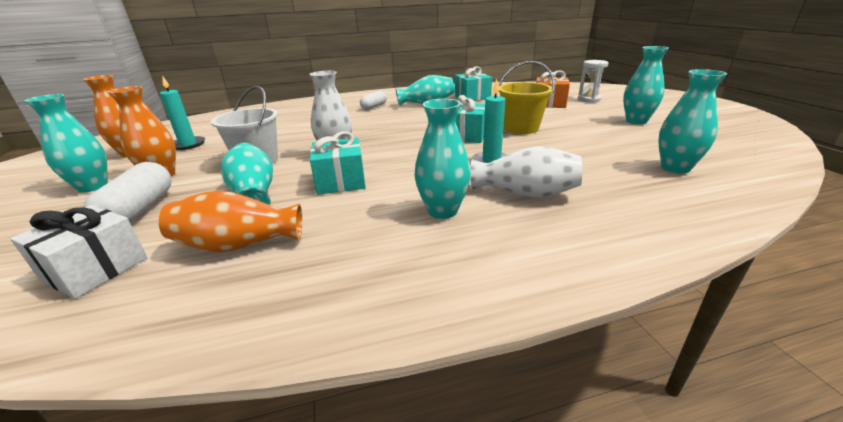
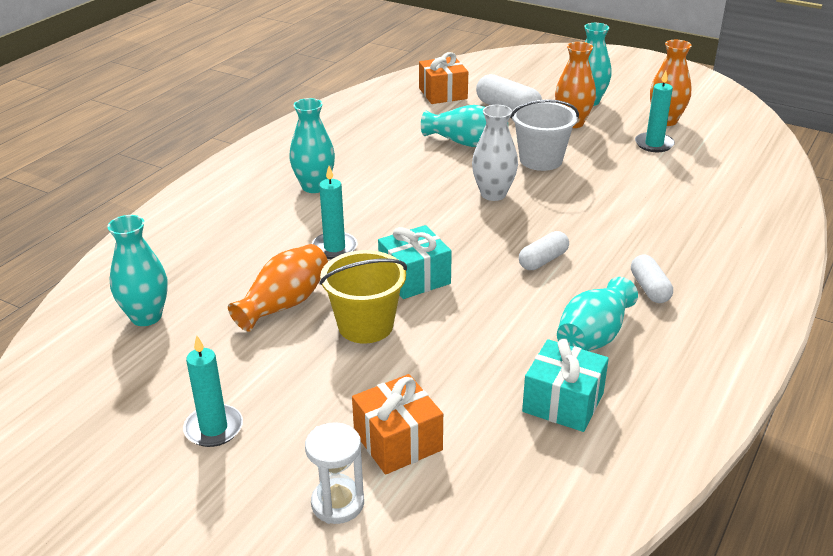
camera: 135 degrees right, 5 degrees up
(96, 269) = (443, 93): white gift -> orange gift
(239, 244) = (400, 124): orange vase -> orange vase (284, 304)
(340, 181) = (429, 175): turquoise gift -> none
(389, 123) = (543, 260): none -> white capsule
(525, 194) = (269, 224): white vase -> none
(636, 121) = (213, 428): turquoise vase -> turquoise candle

